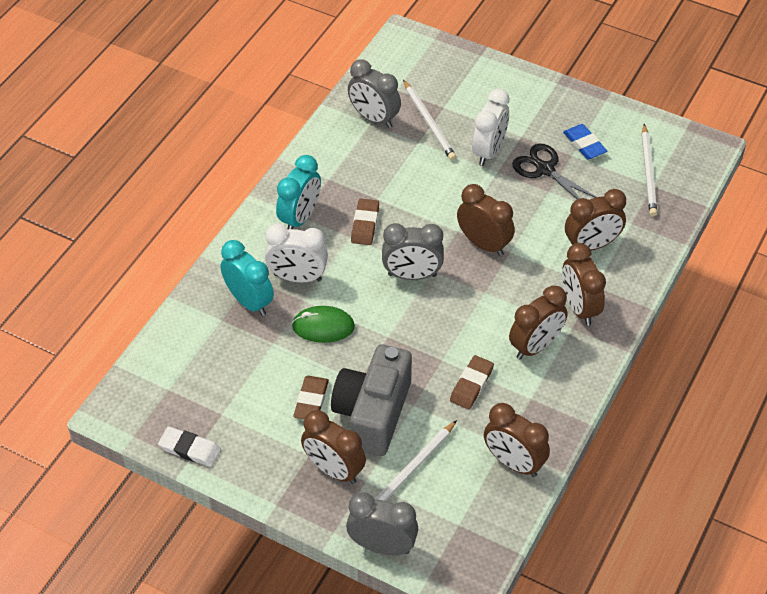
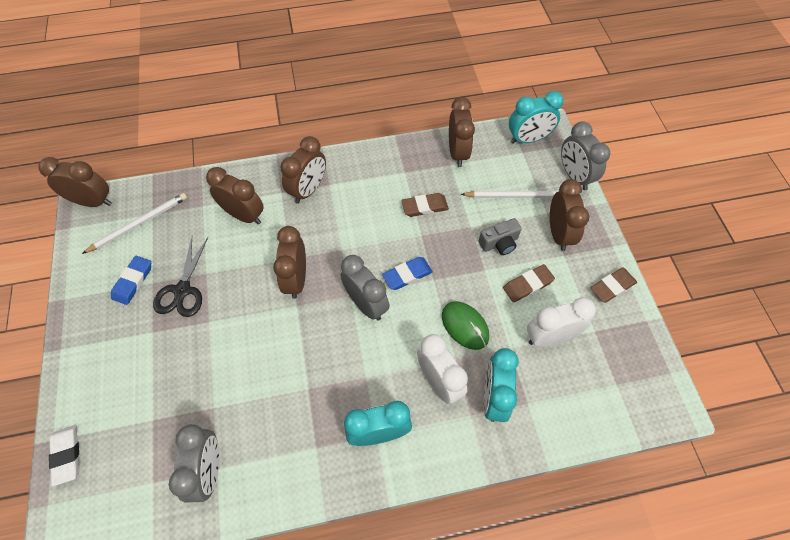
camera: 130 degrees left, 10 degrees up
(190, 449) = (638, 327): white eraser -> white eraser (67, 455)
(365, 224) = (343, 375): brown eraser -> brown eraser (612, 286)
(373, 413) = (499, 243): grey camera -> grey camera, size x0.49
(411, 321) = (407, 275): none -> blue eraser
(429, 123) = (183, 417): white pencil -> none
(471, 545) = (528, 139): none -> turquoise clock
(489, 151) = (188, 343): white clock -> white clock (550, 337)
(535, 346) = (362, 193): brown clock -> brown clock (93, 202)

